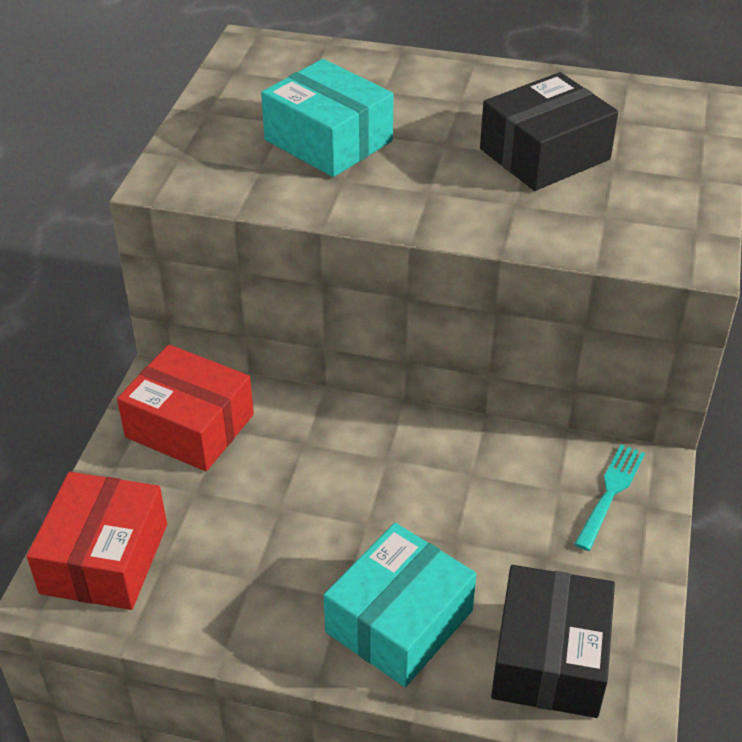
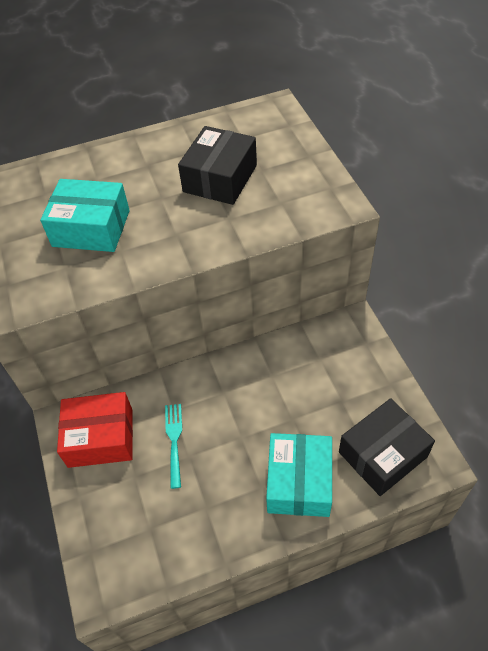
camera: 30 degrees left, 10 degrees up
(104, 558) = (115, 549): red box -> none
(549, 658) = (382, 454): black box -> black box turned 75 degrees clockwise
(610, 493) = (345, 346): turquoise fork -> turquoise fork (174, 441)

